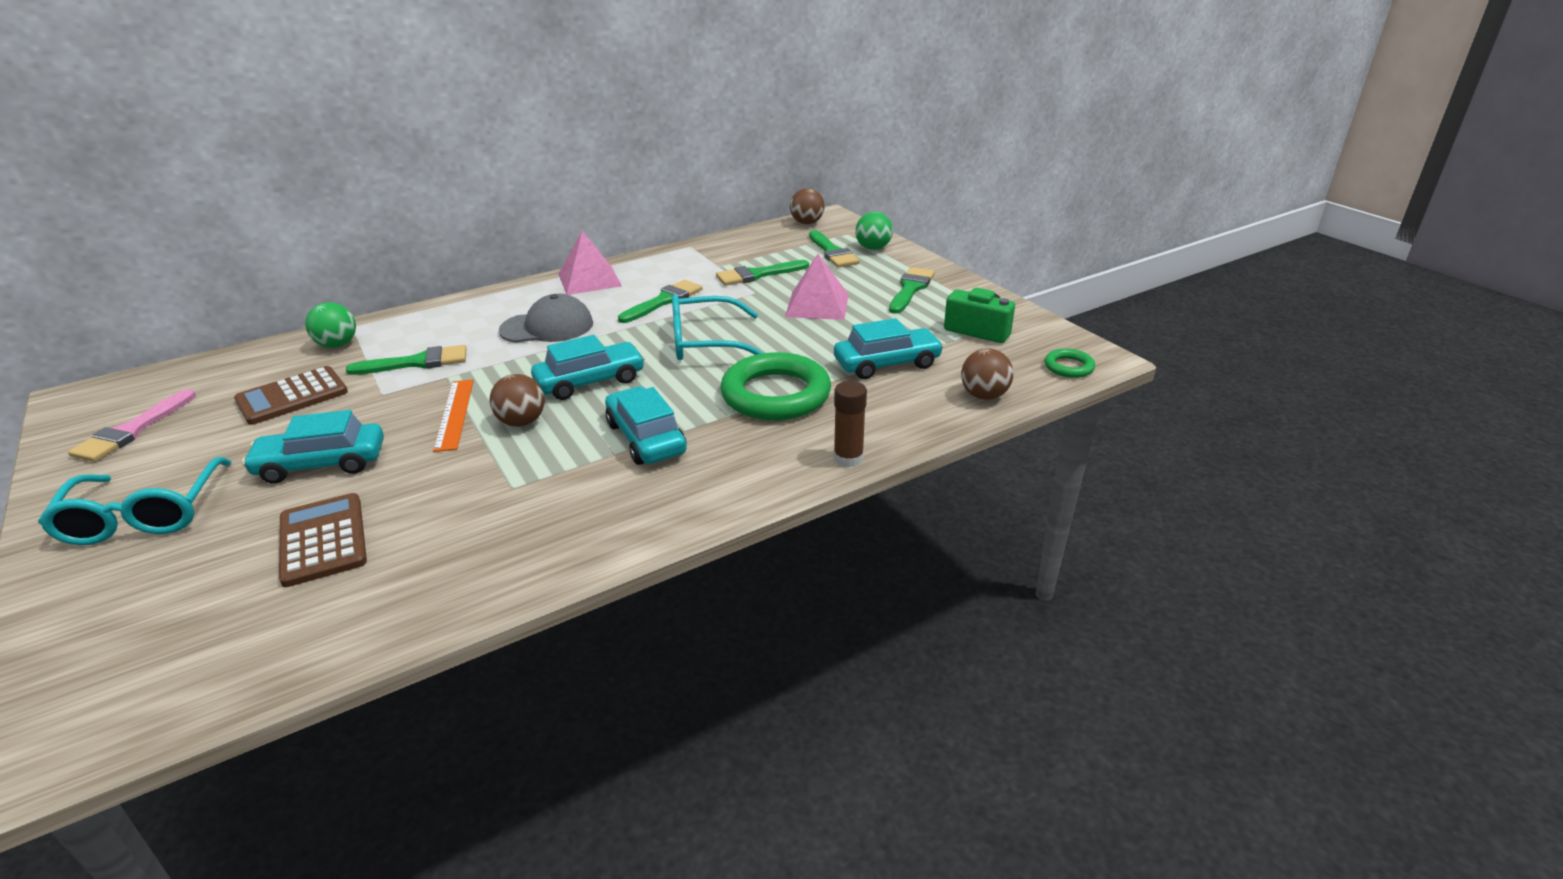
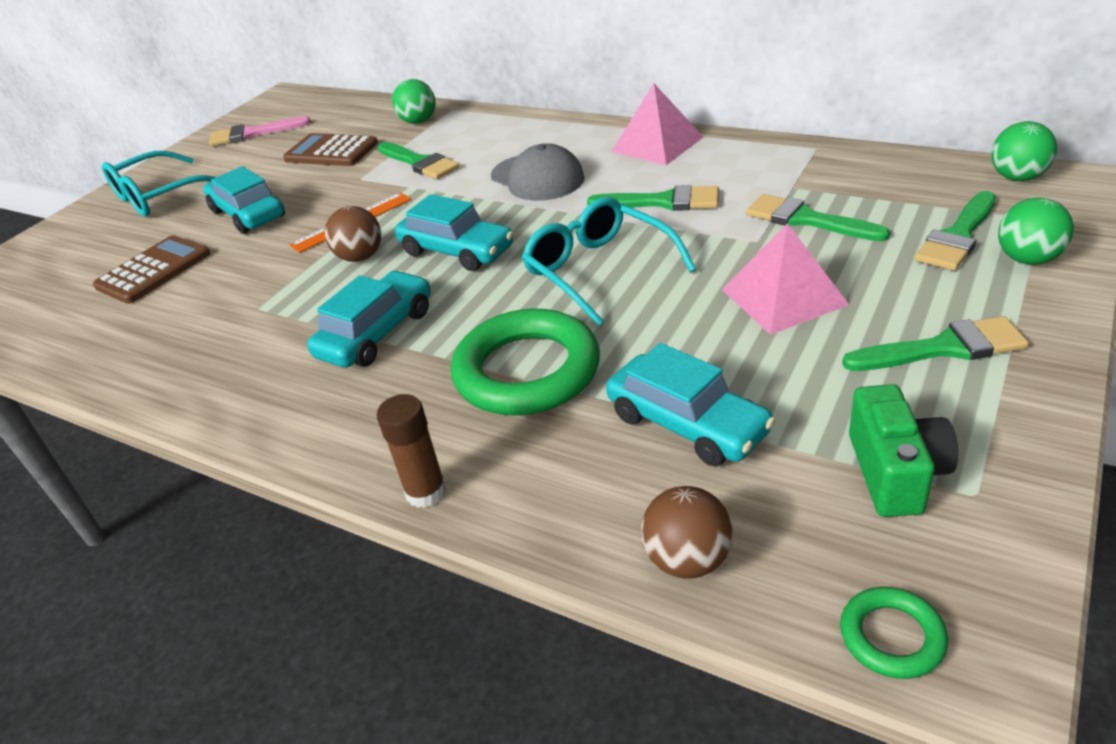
camera: 65 degrees right, 5 degrees up
(807, 223) = (1017, 177): brown ball -> green ball

